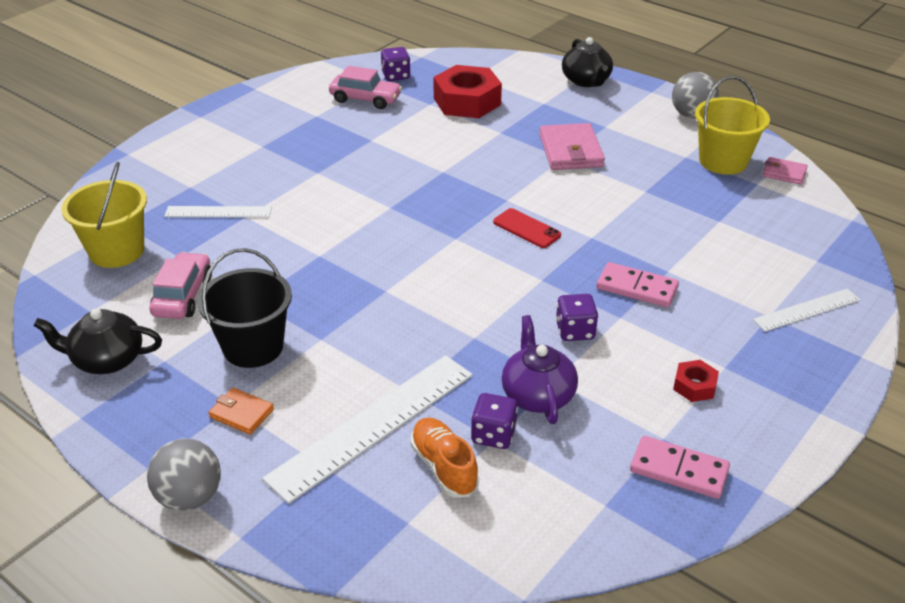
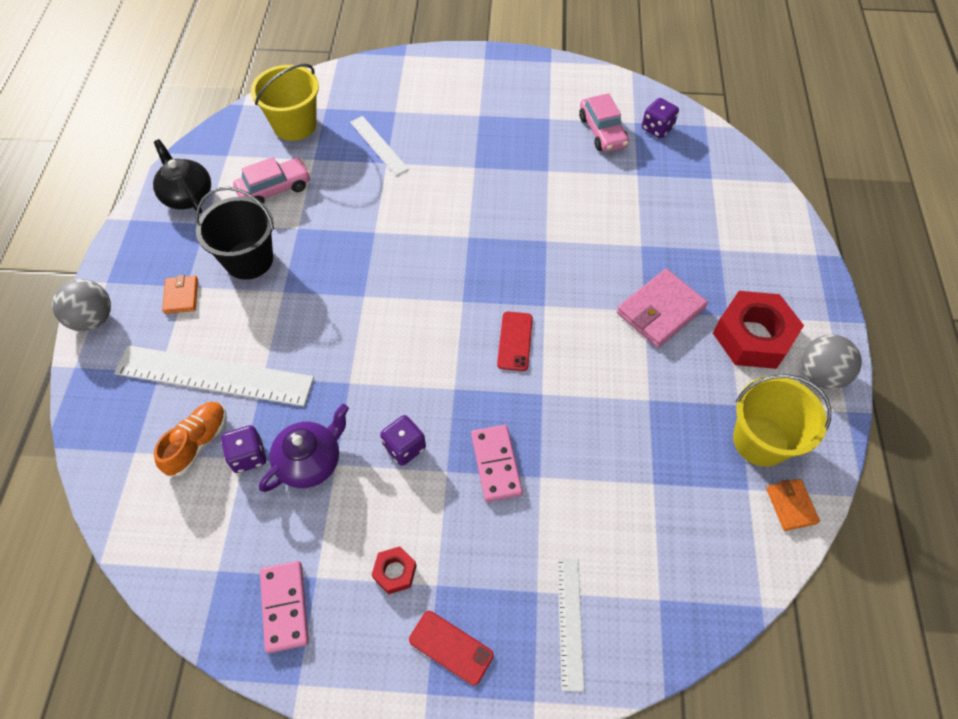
camera: 55 degrees right, 20 degrees up
(467, 101) = (666, 196): red nut -> red nut (753, 336)
(586, 81) = (793, 260): black teapot -> none
(784, 173) = (791, 505): pink wallet -> orange wallet
(787, 382) = (451, 647): none -> red phone
(806, 310) = (570, 622): white ruler -> white ruler turned 60 degrees clockwise

